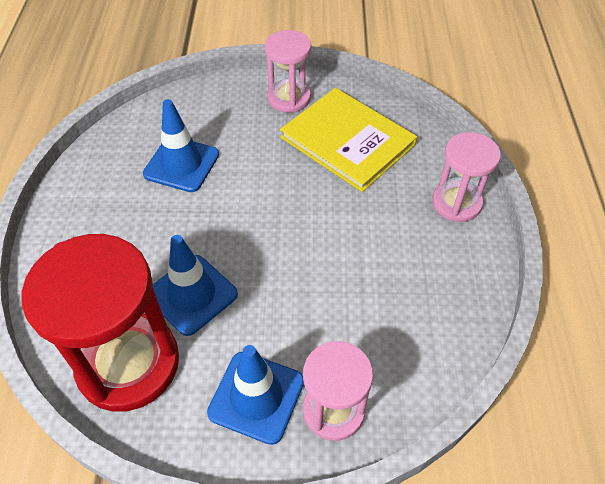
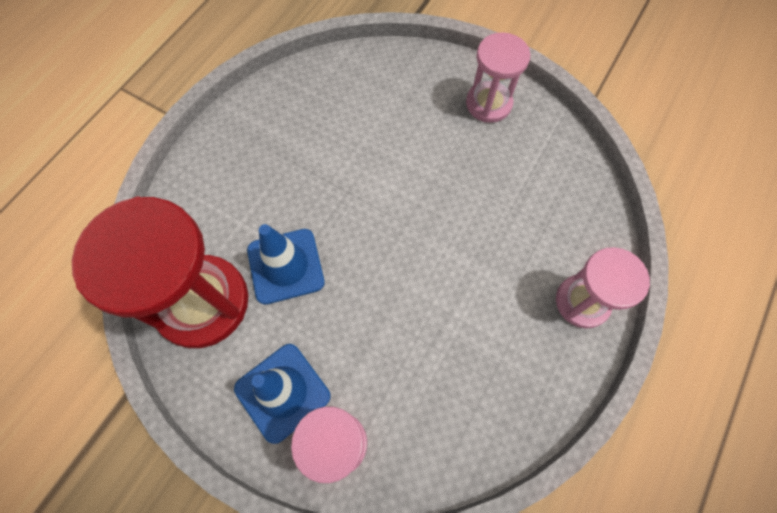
camera: 30 degrees right, 15 degrees up
(181, 164) = (349, 130): blue traffic cone -> none
(347, 141) = (516, 179): yellow book -> none

